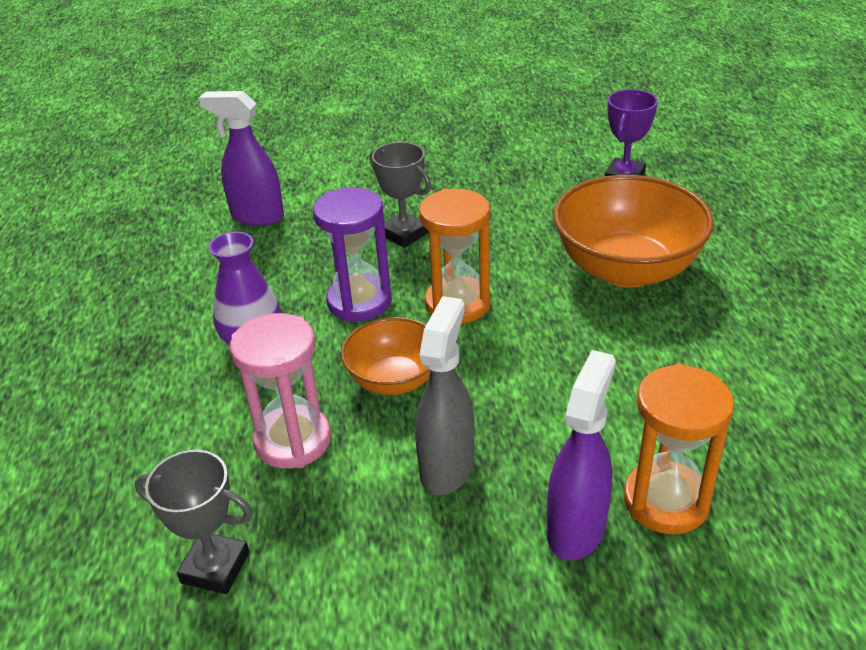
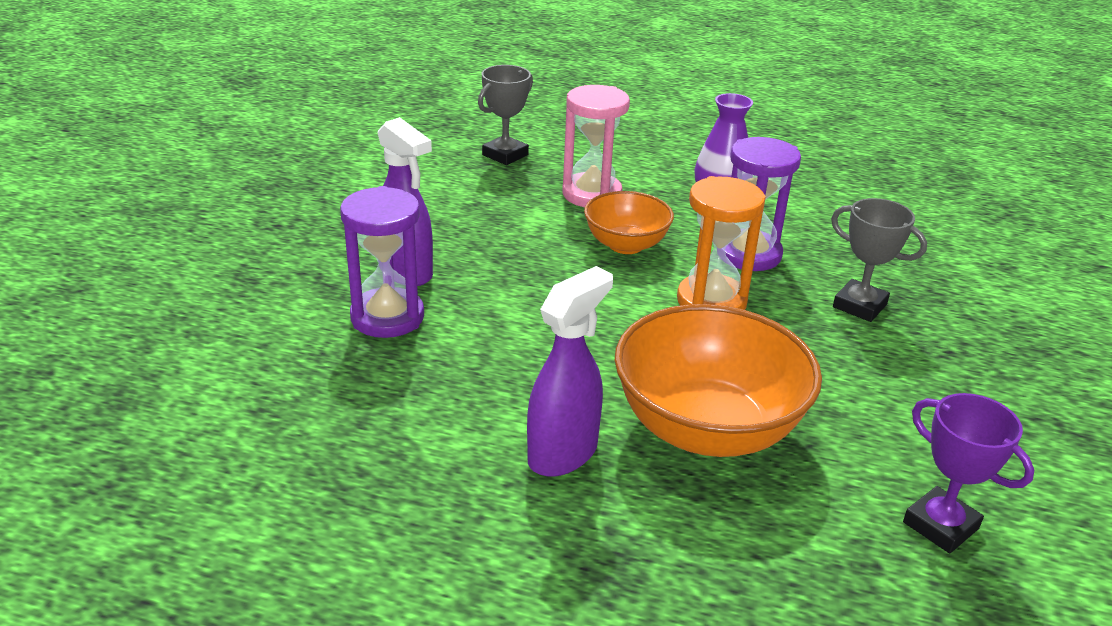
camera: 110 degrees right, 5 degrees down
(257, 216) = (933, 235): purple spray bottle -> purple spray bottle (563, 453)
(404, 234) = (859, 306): grey trophy -> grey trophy turned 60 degrees clockwise
(447, 467) = (511, 241): grey spray bottle -> none
(666, 501) = (387, 317): orange hourglass -> purple hourglass

